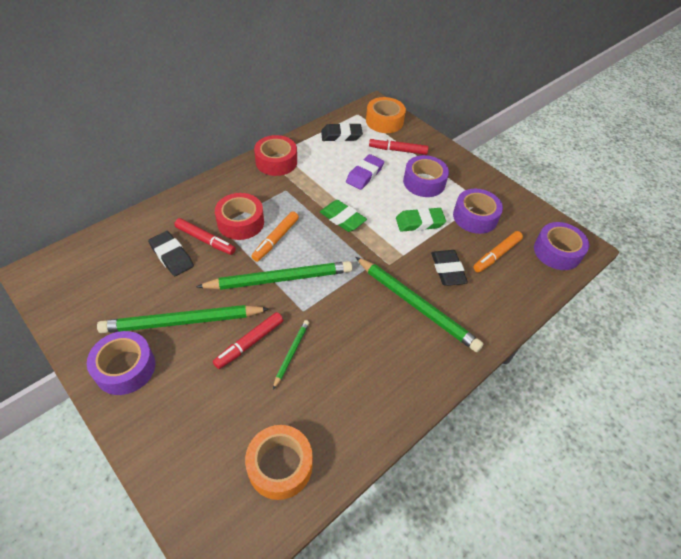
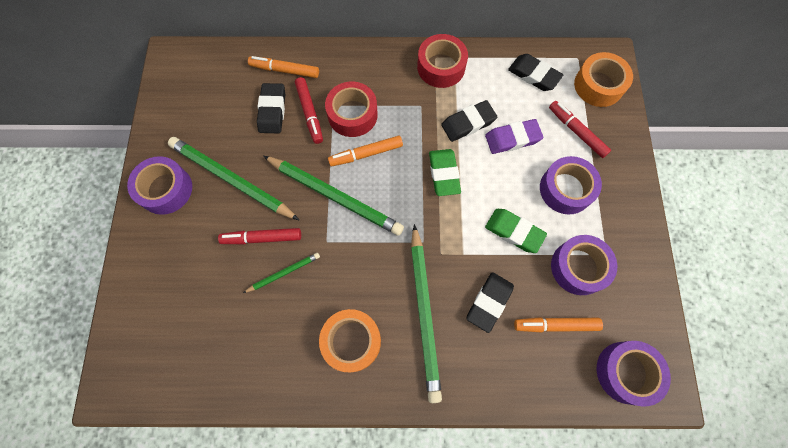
camera: 45 degrees right, 20 degrees up
(156, 225) = (285, 70): none -> orange marker
(280, 465) = (198, 356): orange tape -> orange tape (351, 341)
(328, 182) = (468, 123): none -> black eraser

